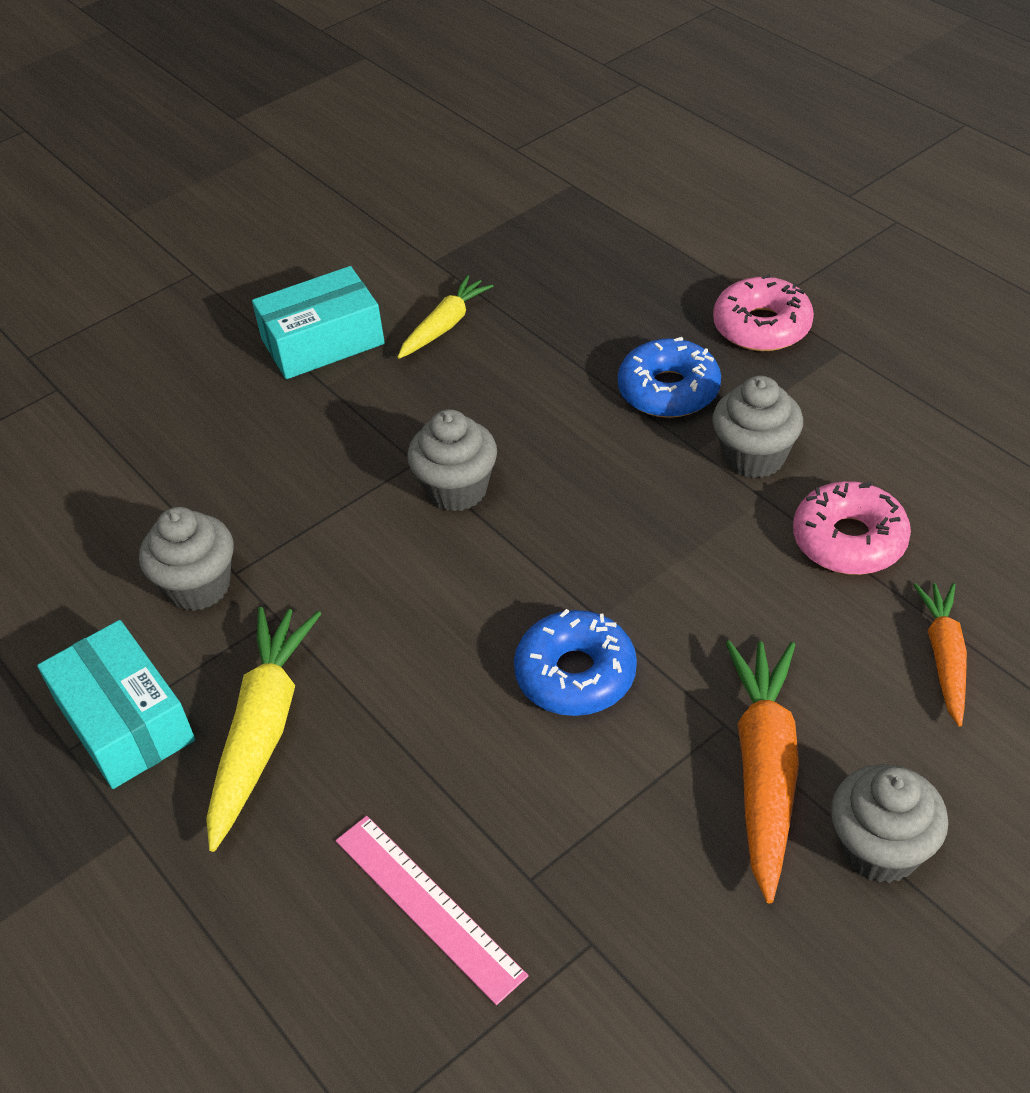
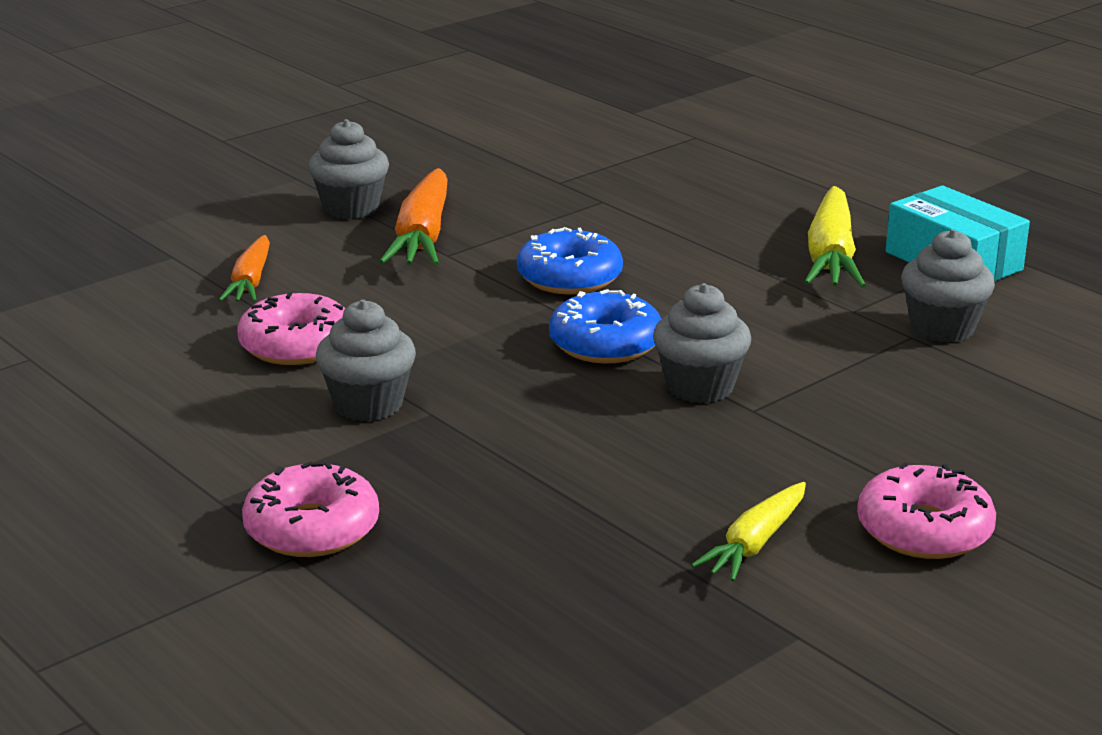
camera: 175 degrees right, 20 degrees down
(322, 341) = (924, 530): turquoise box -> pink donut
(428, 906) = (673, 193): pink ruler -> none
(668, 390) = (452, 464): blue donut -> blue donut (605, 344)

